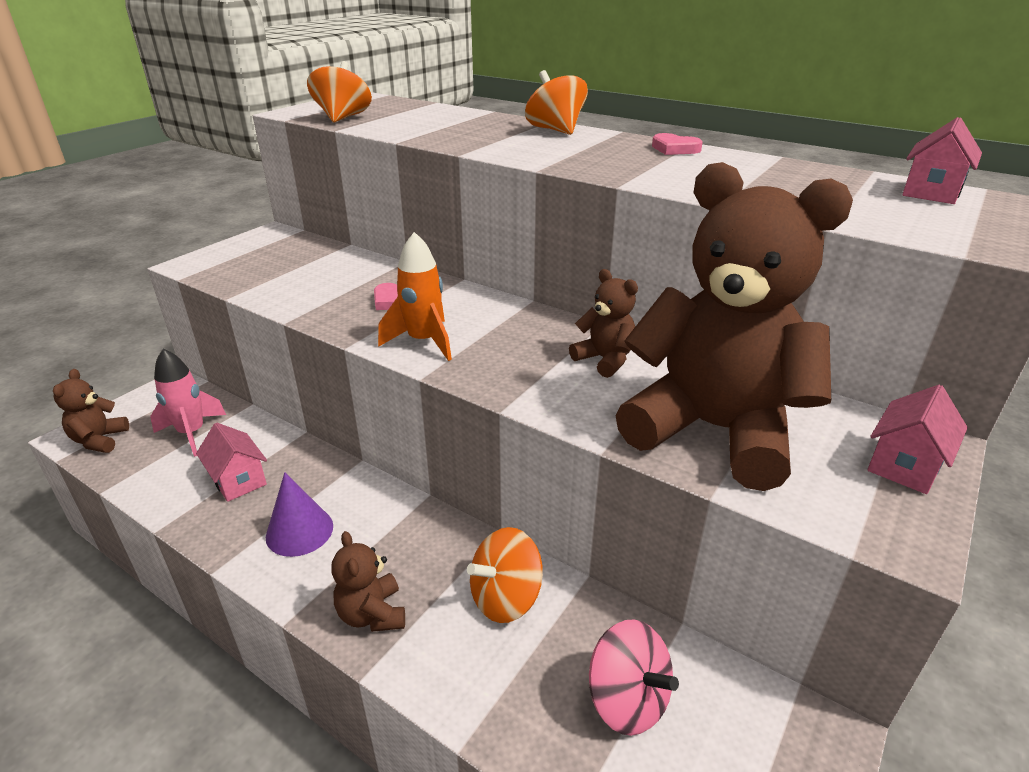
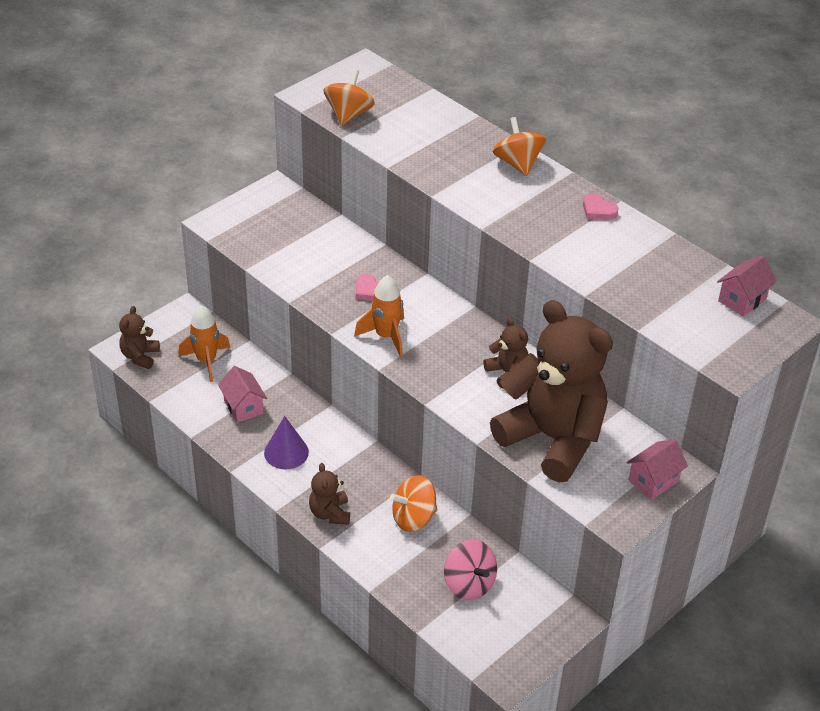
camera: 10 degrees right, 10 degrees up
(192, 433) = (206, 361): pink rocket -> orange rocket

